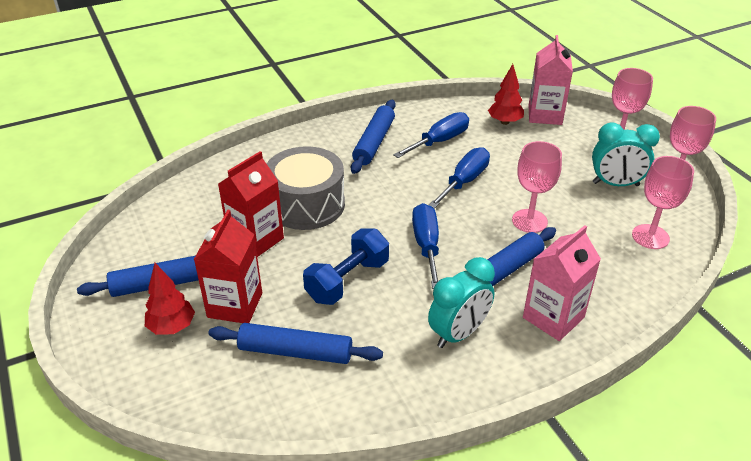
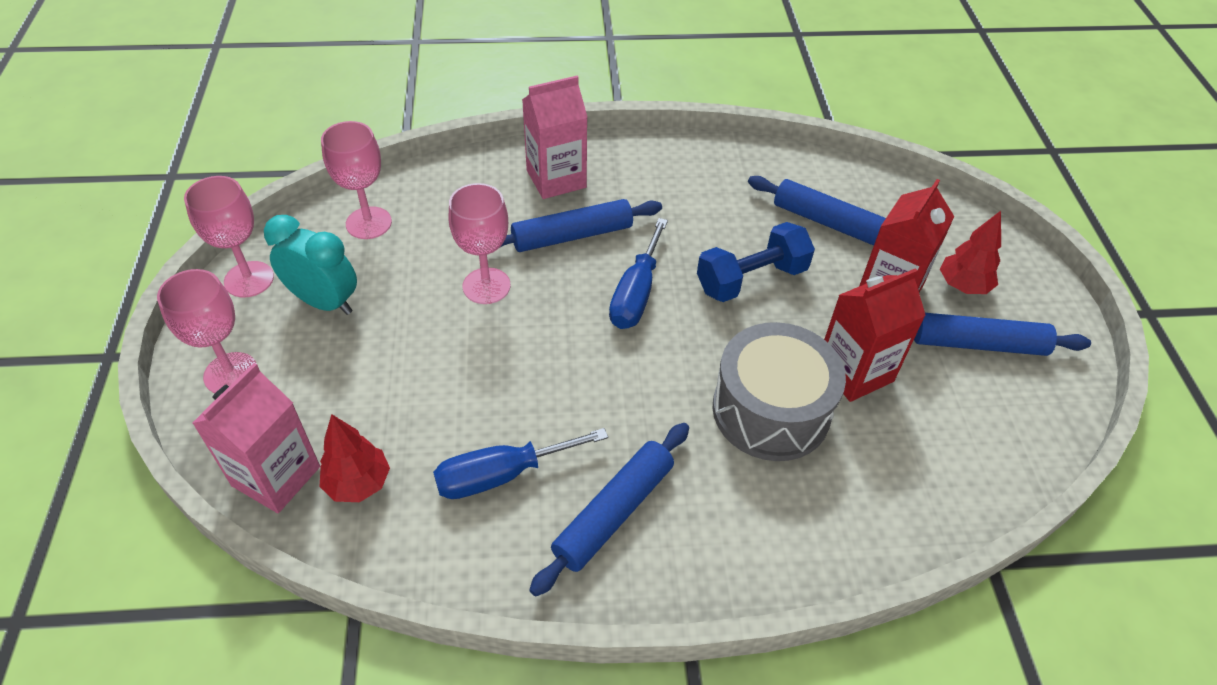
camera: 160 degrees left, 10 degrees up
(458, 333) = (659, 192): turquoise clock -> none
(464, 181) = (521, 376): blue screwdriver -> none

